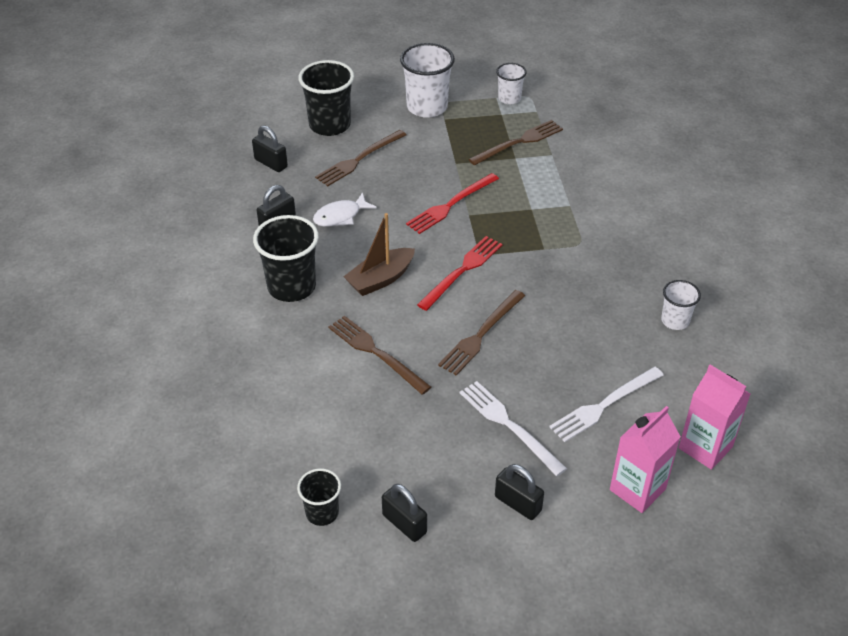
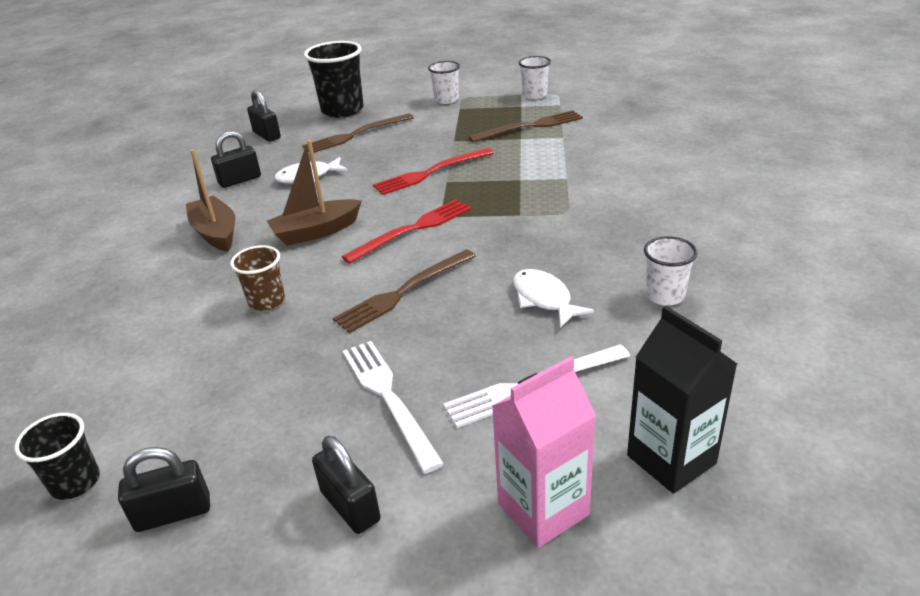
camera: 15 degrees right, 10 degrees down
(291, 287) = (216, 233): black cup -> brown boat
(376, 353) = (267, 301): brown fork -> brown cup
(404, 524) = (173, 513): black padlock -> black padlock turned 75 degrees counterclockwise
(427, 107) = (446, 100): white cup -> white cup, size x0.57
(589, 331) = (544, 299): none -> white fish
(705, 447) = (671, 459): pink carton -> black carton

